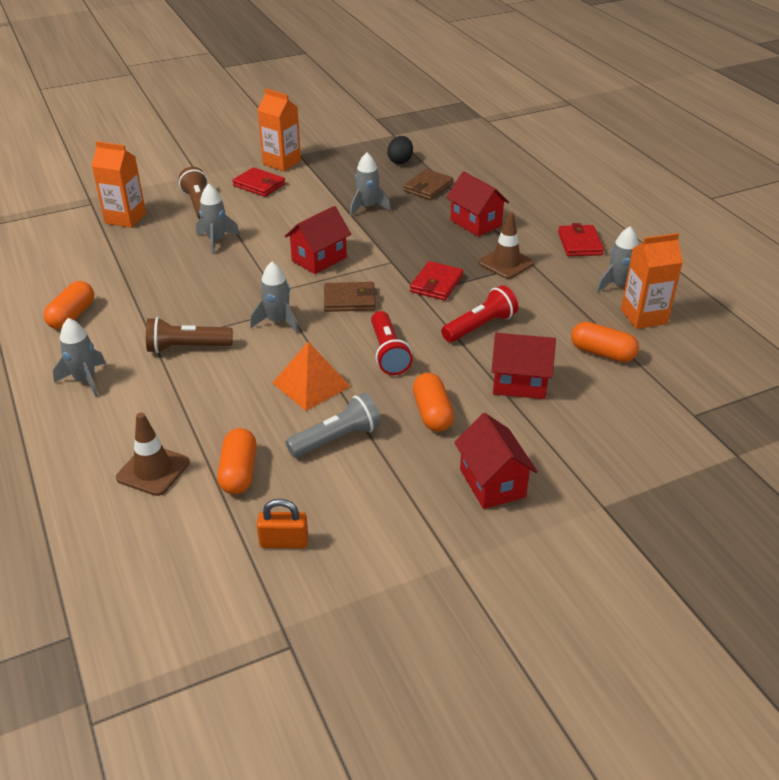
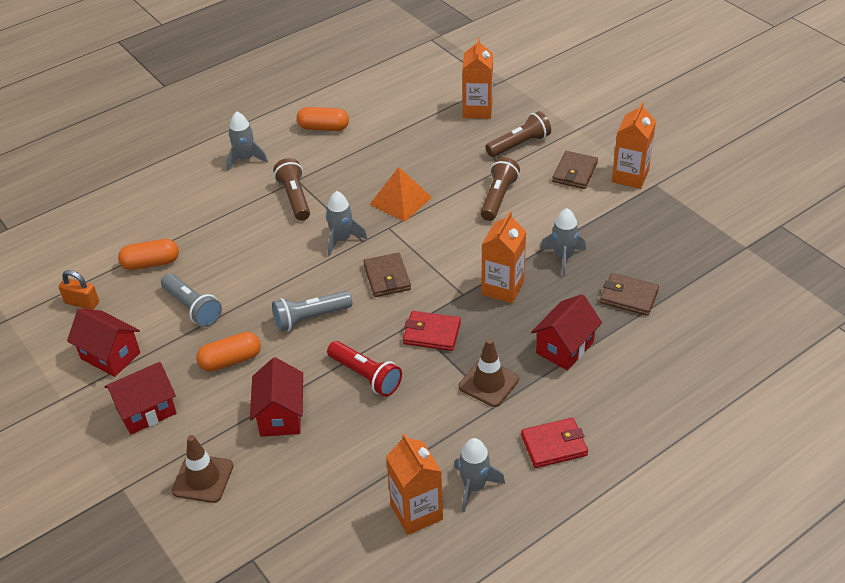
camera: 80 degrees right, 5 degrees up
(153, 470) = (150, 221): brown traffic cone -> brown traffic cone (203, 478)
(216, 240) = (460, 172): grey rocket -> none
(259, 185) = (574, 172): red wallet -> brown wallet
(268, 226) = (498, 197): none -> brown flashlight
(284, 542) = (82, 303): orange padlock -> orange padlock turned 60 degrees counterclockwise
(311, 384) = (258, 279): orange pyramid -> orange pyramid (400, 200)
(319, 259) = (450, 243): red house -> red house (110, 356)
(388, 353) = (310, 318): red flashlight -> grey flashlight
(393, 241) = (502, 288): none -> orange carton
(400, 161) = (680, 264): black egg -> none
(602, 353) = (341, 477): orange capsule -> none

